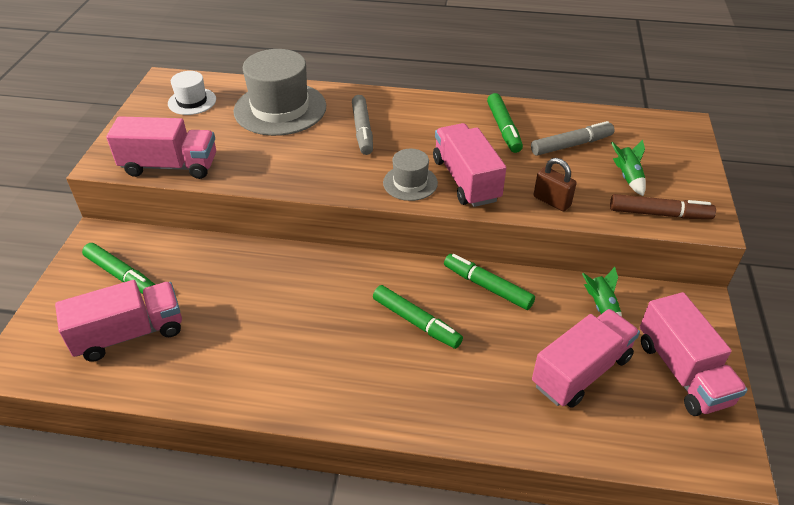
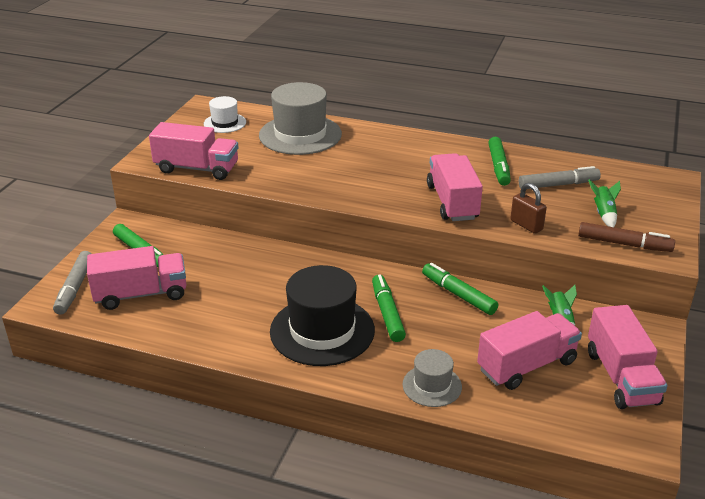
camera: 10 degrees right, 10 degrees down
(349, 356) = (322, 331): none -> black hat
(362, 130) = (369, 157): grey marker -> grey marker (75, 288)
(410, 183) = (401, 200): grey hat -> grey hat (432, 386)
(416, 322) = (387, 313): green marker -> green marker turned 150 degrees counterclockwise

